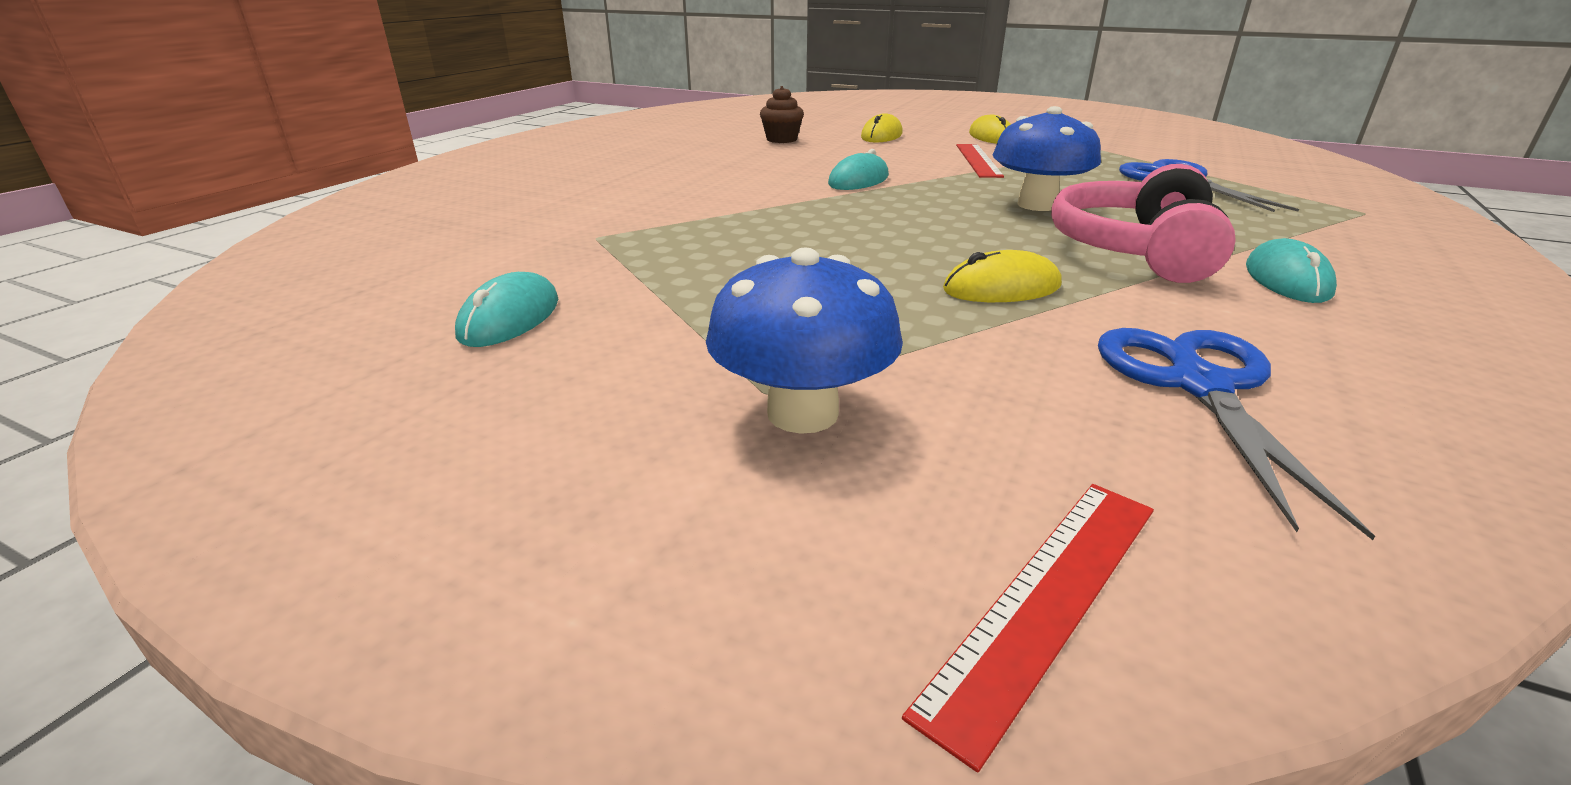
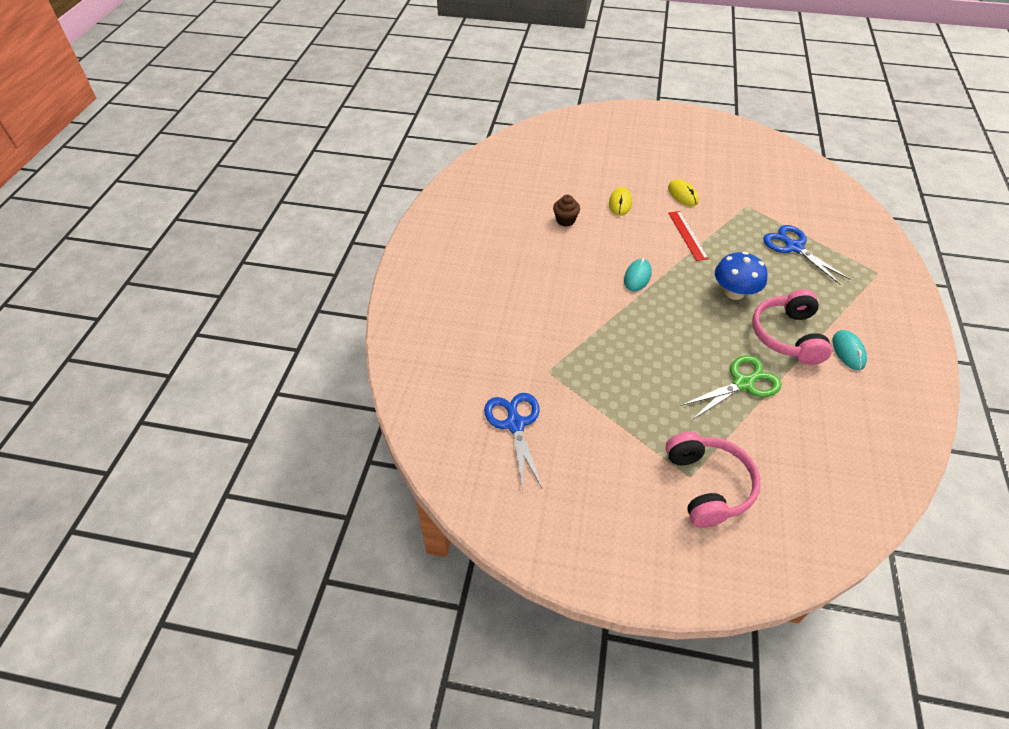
camera: 15 degrees left, 20 degrees up
(510, 318) = (566, 450): turquoise mouse -> none
(802, 413) = (708, 485): blue mushroom -> pink headphones
(1002, 288) = (743, 383): yellow mouse -> green scissors
(1047, 600) = (802, 547): red ruler -> none
(1197, 384) = (824, 438): blue scissors -> blue scissors (515, 423)

